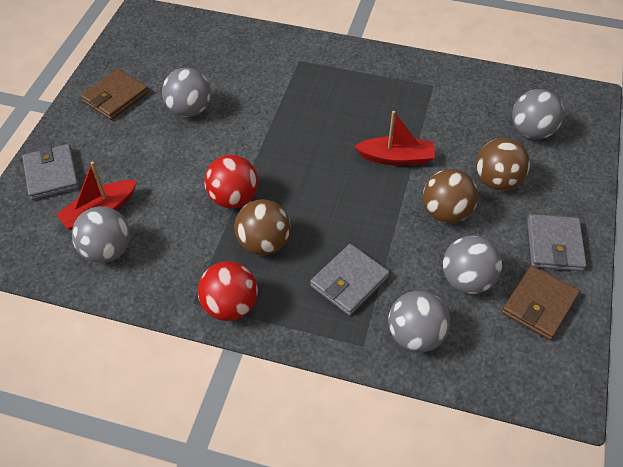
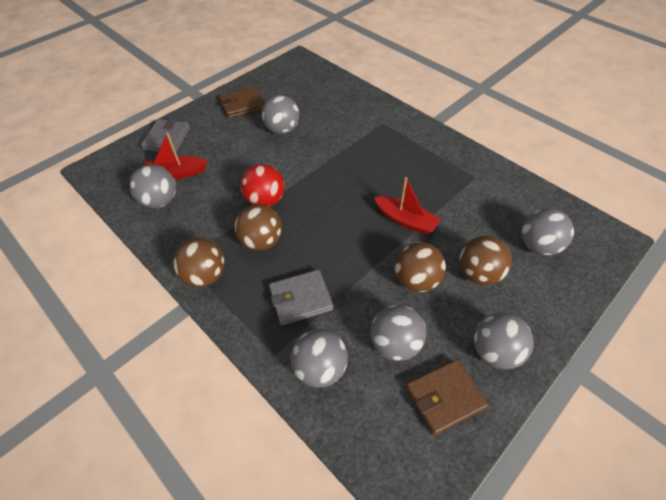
camera: 30 degrees right, 0 degrees up
(230, 306) = (205, 275): red ball -> brown ball
(554, 245) = (495, 351): grey wallet -> grey ball

